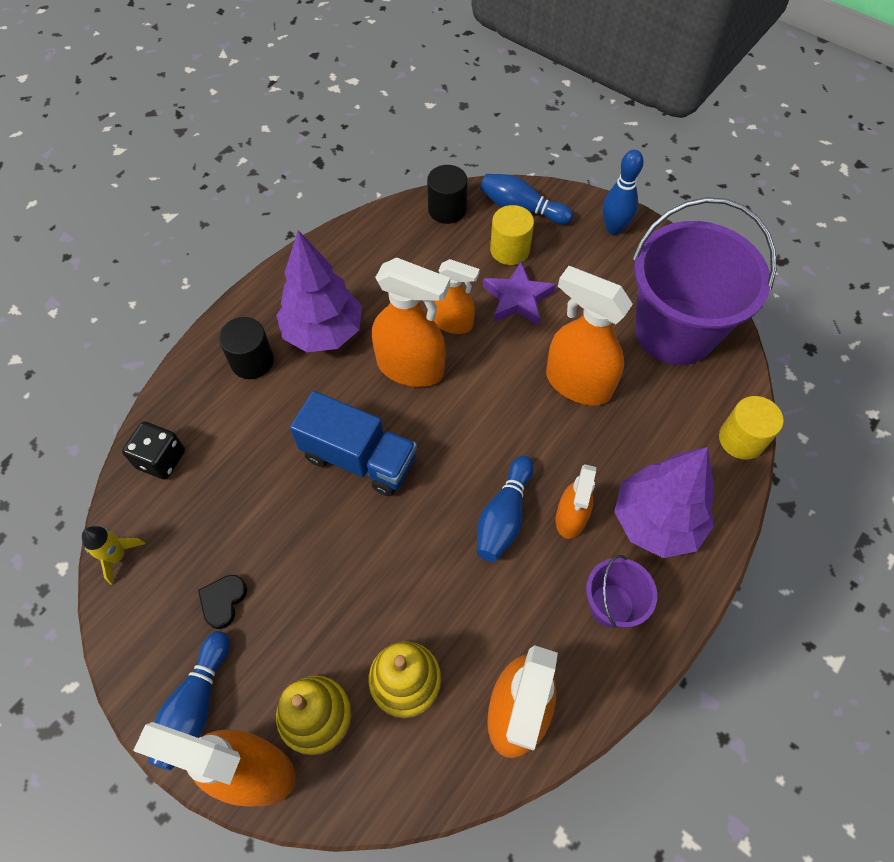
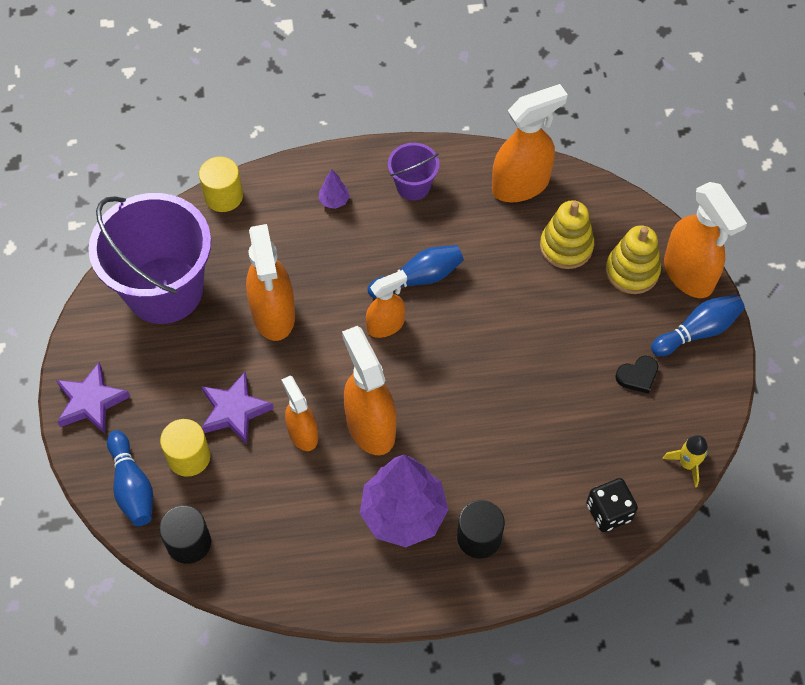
camera: 135 degrees left, 0 degrees up
(359, 458) = (471, 392): blue truck -> none
(570, 518) = (380, 244): orange spray bottle -> orange spray bottle (386, 325)
(614, 228) = (91, 402): blue bowling pin -> purple star
(656, 521) = (334, 201): purple tree -> purple tree, size x0.41

